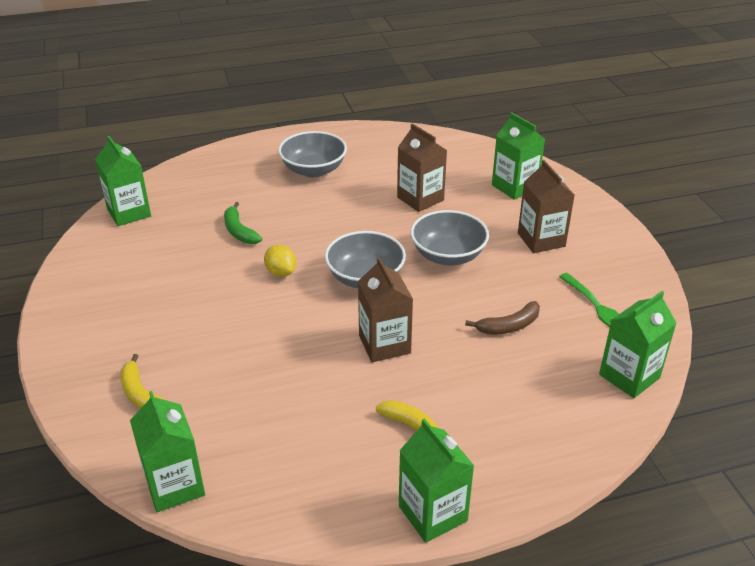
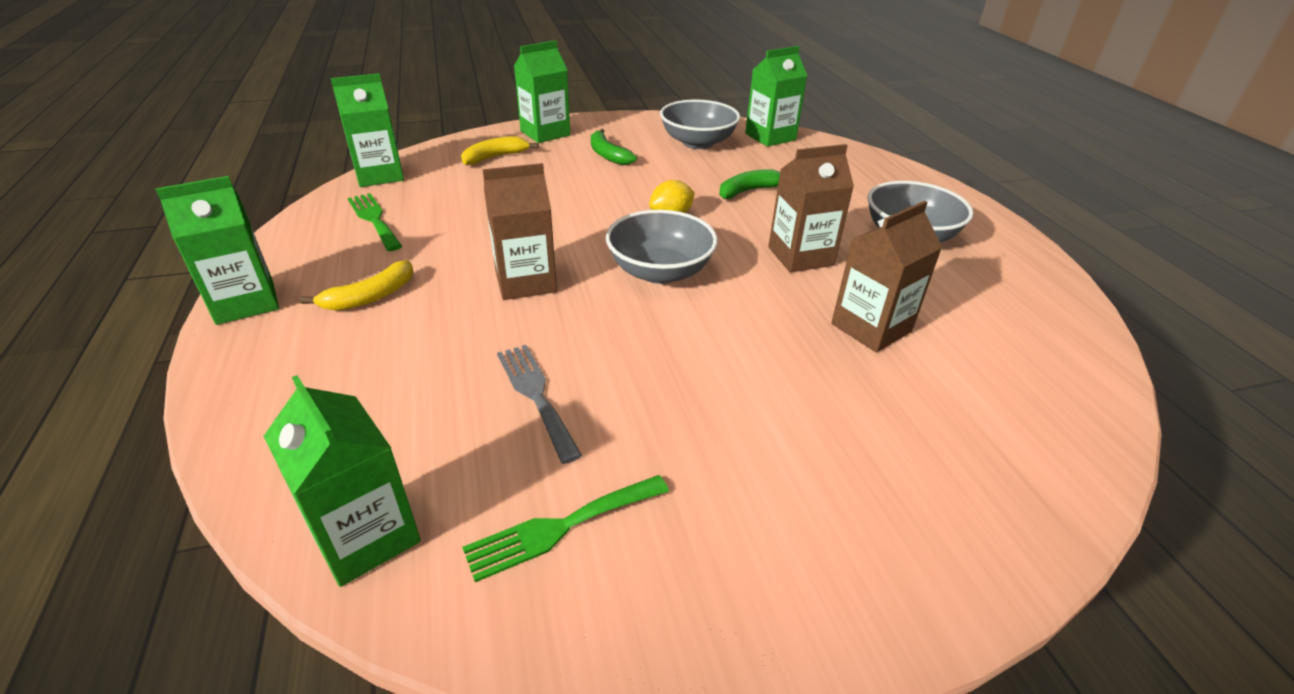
camera: 90 degrees right, 0 degrees up
(151, 312) = (608, 155): none -> green banana
(281, 463) = (374, 219): none -> green fork
(448, 255) = (717, 346): grey bowl -> grey bowl (697, 142)
(509, 326) = (536, 395): brown banana -> grey fork
(514, 187) = (964, 452): green carton -> green carton (545, 133)
(541, 240) = (780, 469): brown carton -> brown carton (800, 256)

